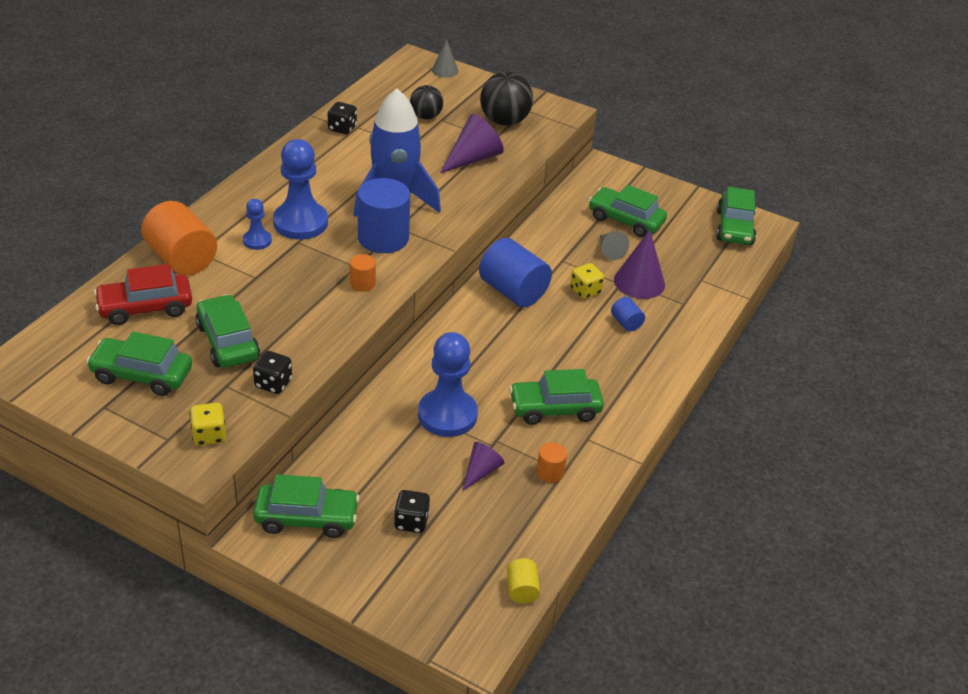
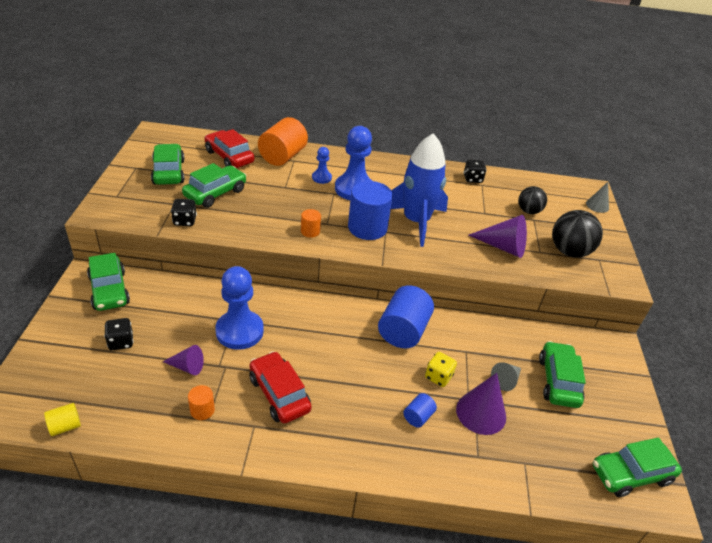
camera: 65 degrees right, 0 degrees up
(209, 435) = (125, 209): yellow dice -> none
(555, 408) = (279, 394): green car -> red car

